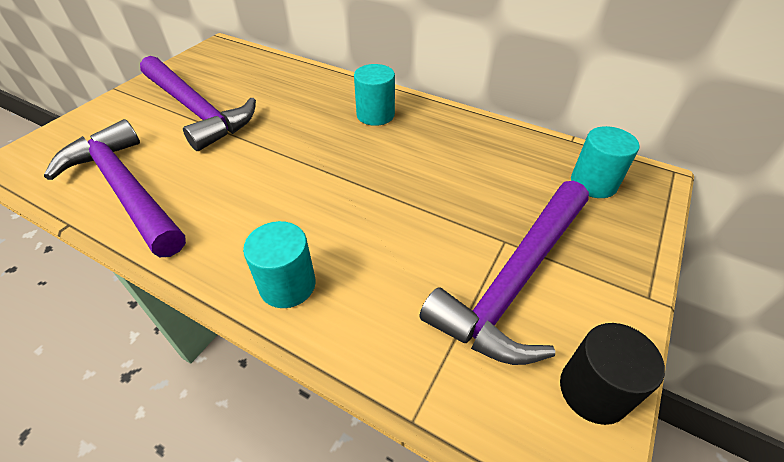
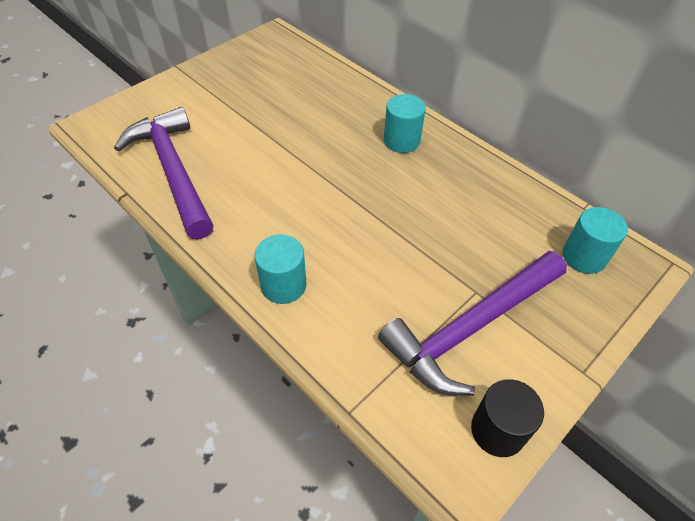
camera: 15 degrees right, 5 degrees up
(196, 110) = (242, 104): purple hammer -> none

